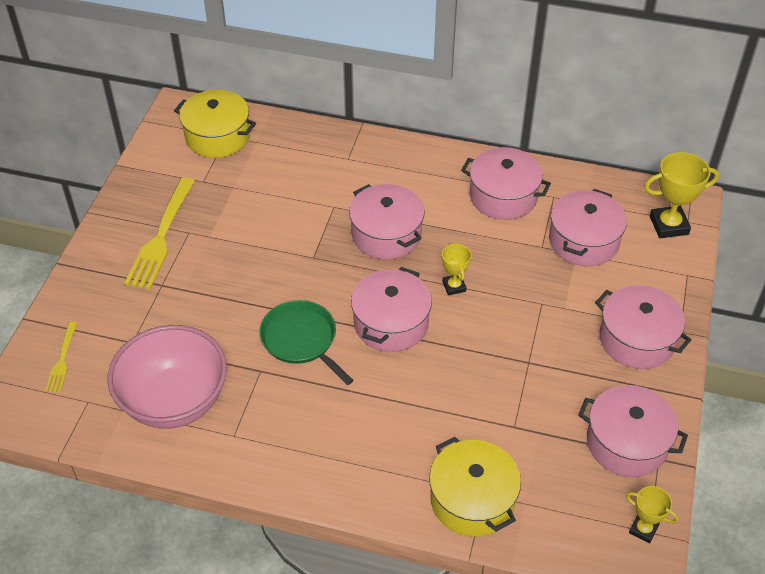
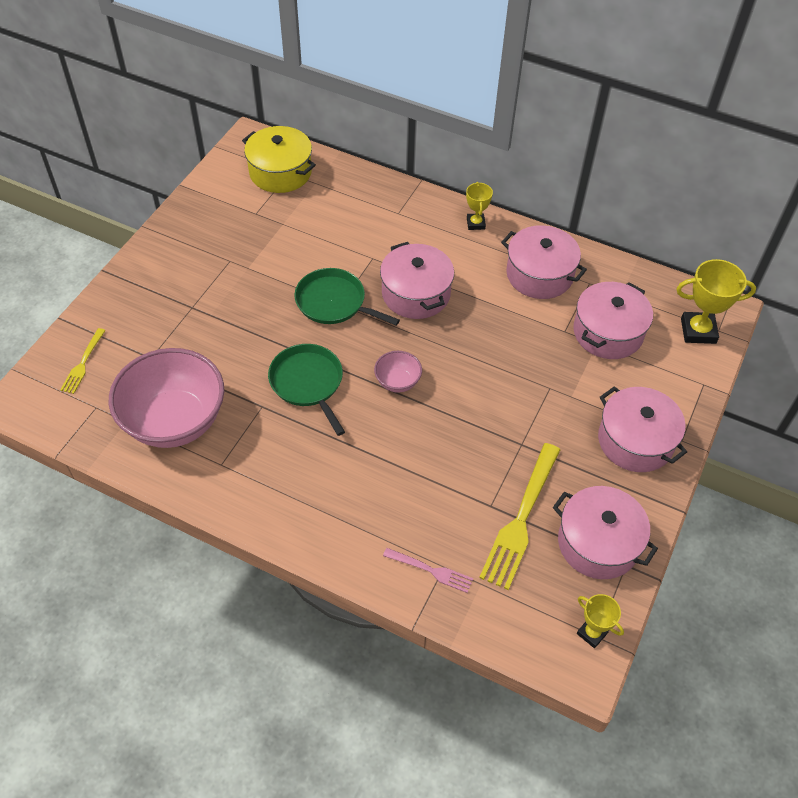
camera: 10 degrees right, 5 degrees up
(161, 237) = (203, 261): yellow fork -> yellow fork (521, 519)
(306, 256) = (334, 302): none -> green pan
(391, 323) = (397, 382): pink pot -> pink bowl
(454, 286) = (468, 356): yellow trophy -> yellow trophy (475, 223)
(472, 500) = (431, 570): yellow pot -> pink fork

